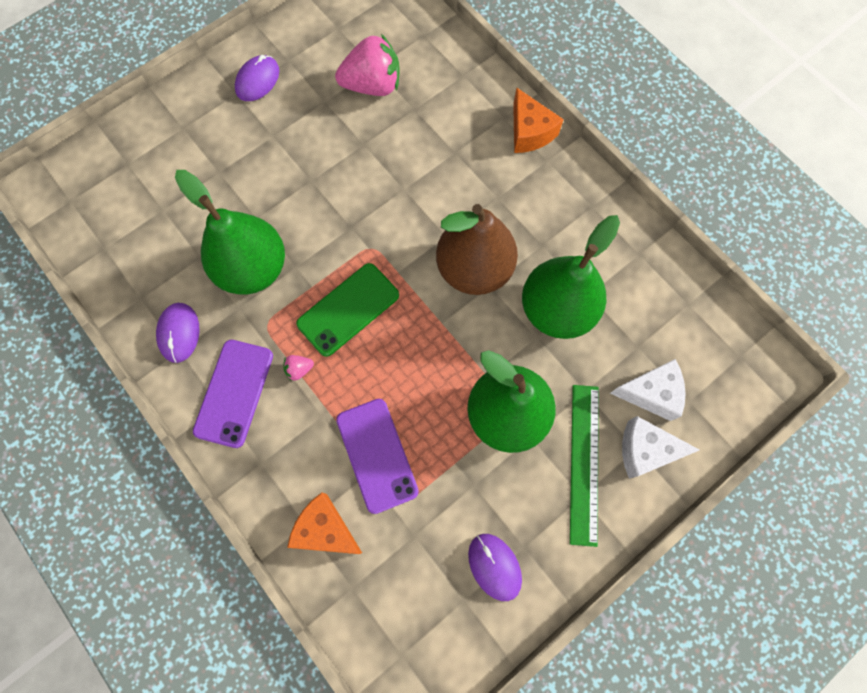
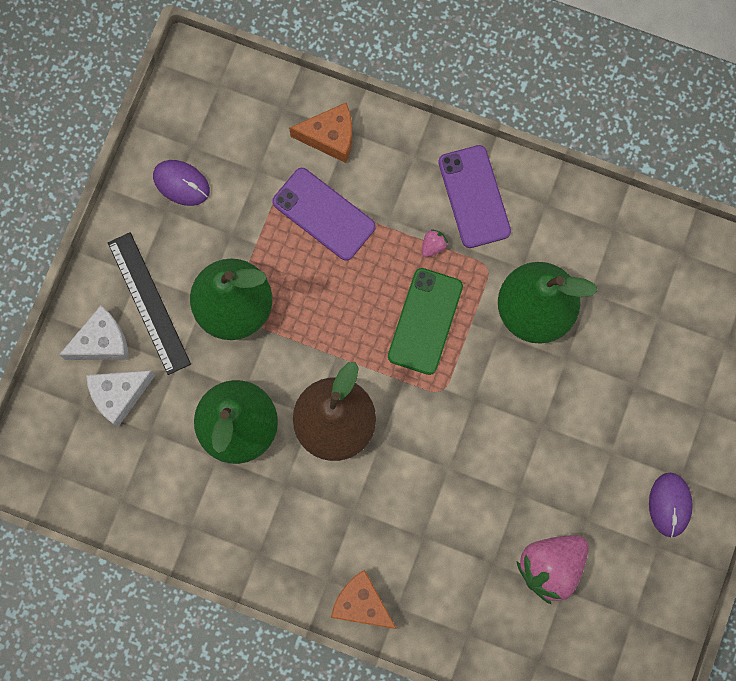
camera: 150 degrees right, 5 degrees up
(179, 333) = (557, 218): purple mouse -> none
(584, 463) = (149, 303): green ruler -> black ruler

